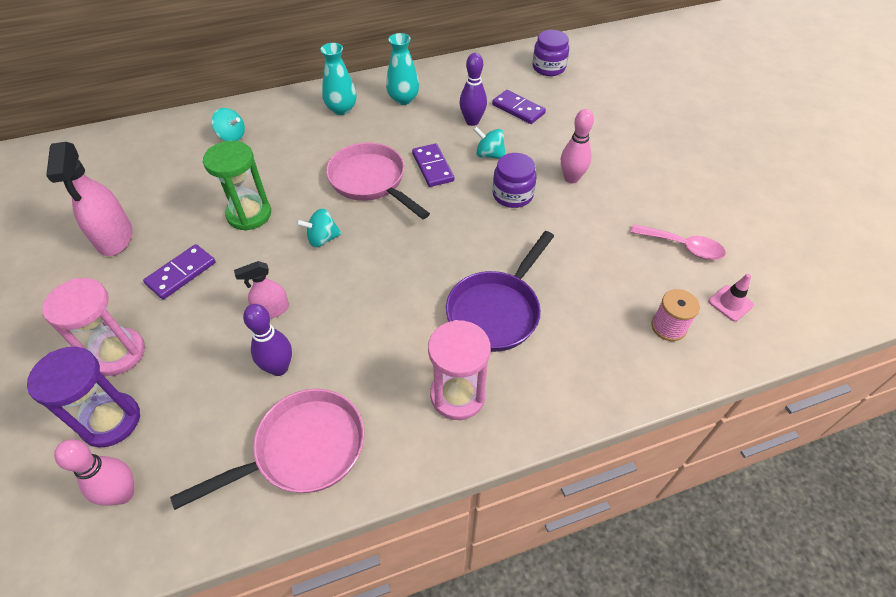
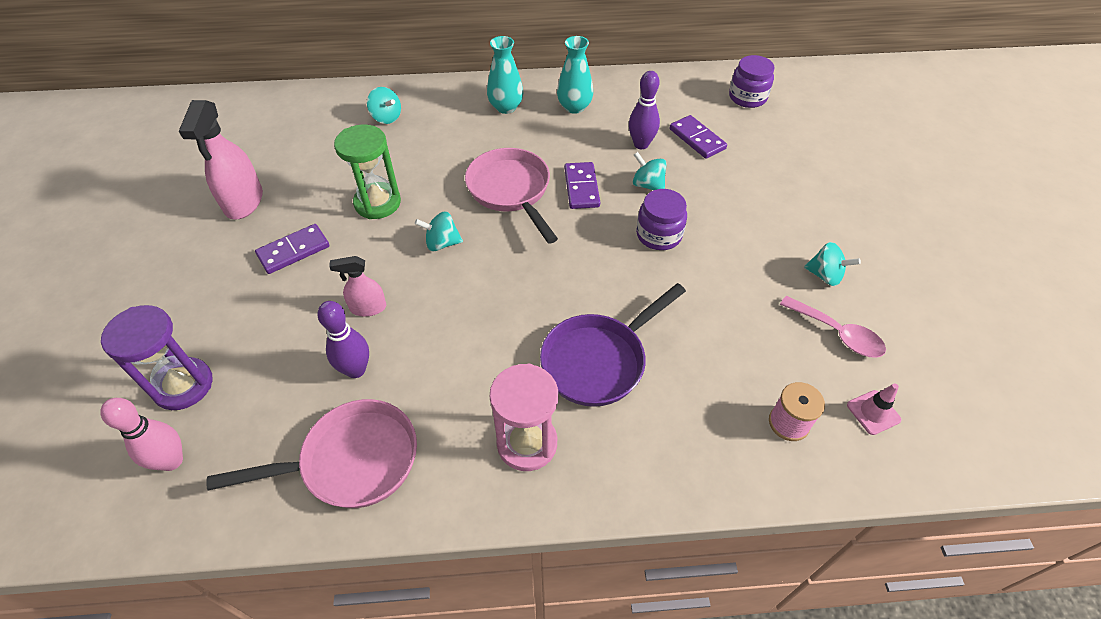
camera: 15 degrees right, 0 degrees up
(118, 353) = (210, 319): pink hourglass -> none
(571, 178) = (732, 228): pink bowling pin -> none
(658, 202) = (825, 275): none -> turquoise spinning top

